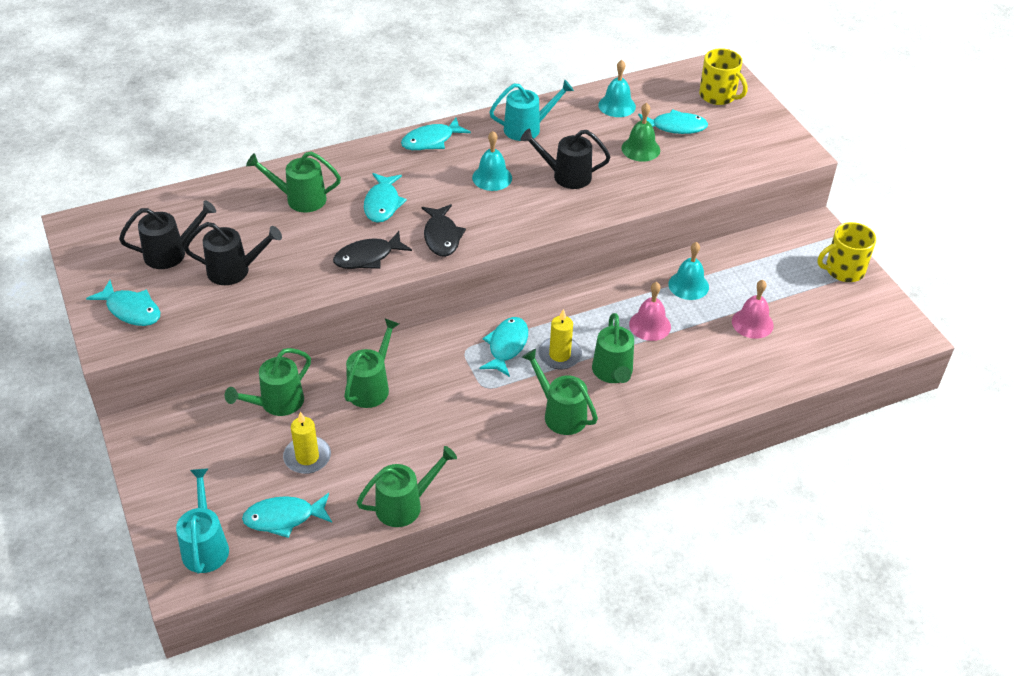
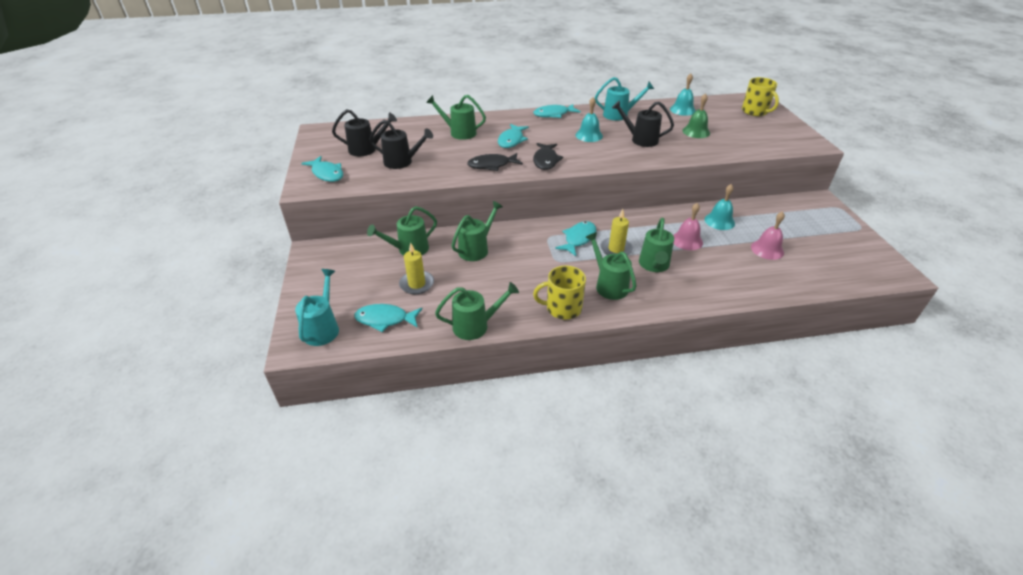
camera: 15 degrees right, 5 degrees down
(675, 127) = (722, 123): turquoise fish -> none
(843, 270) = (842, 227): yellow mug -> yellow mug (562, 308)

